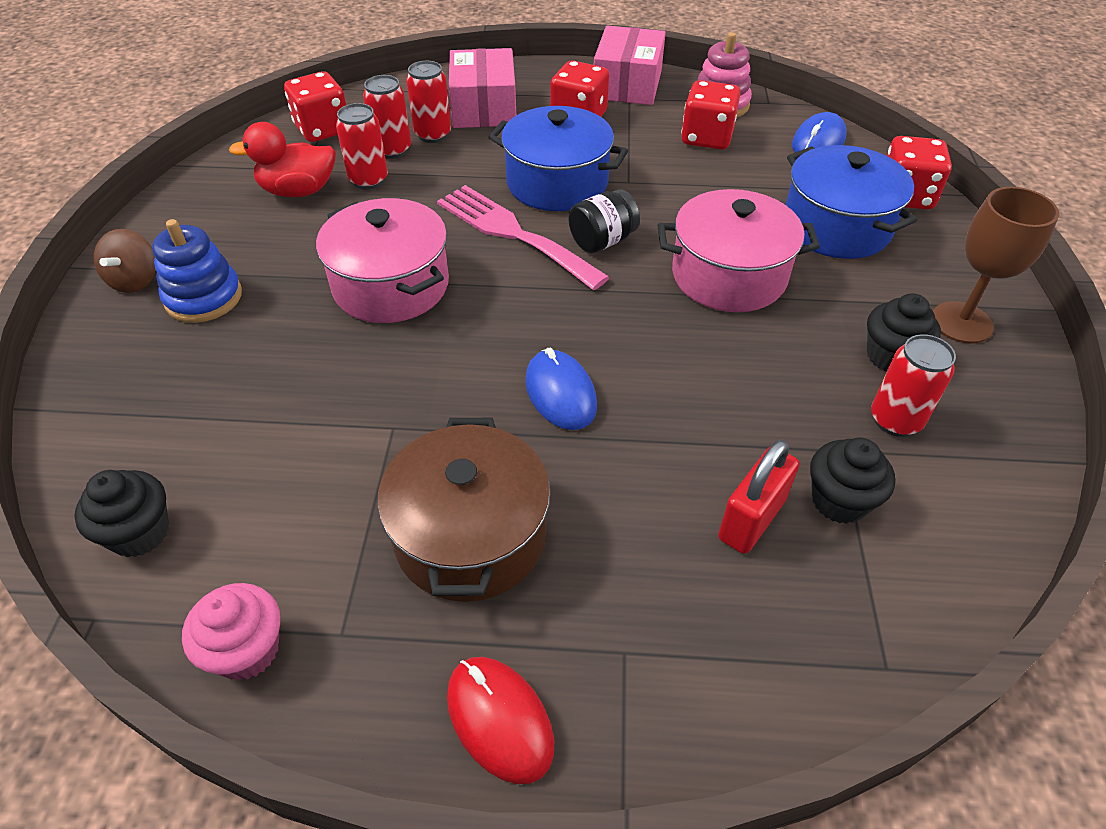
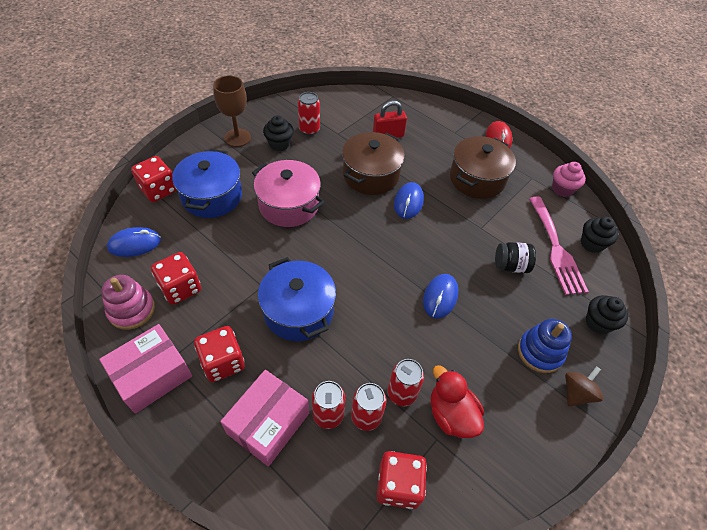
camera: 145 degrees left, 5 degrees up
(298, 191) = (451, 414): red duck -> red duck turned 150 degrees counterclockwise
(391, 286) = (440, 297): pink pot -> blue mouse
(513, 233) = (355, 290): pink fork -> pink fork (556, 249)
(602, 241) = (319, 257): black jar -> black jar (510, 266)
(676, 402) = (371, 175): none -> brown pot
(839, 501) = (357, 124): black cupcake -> black cupcake (598, 323)

